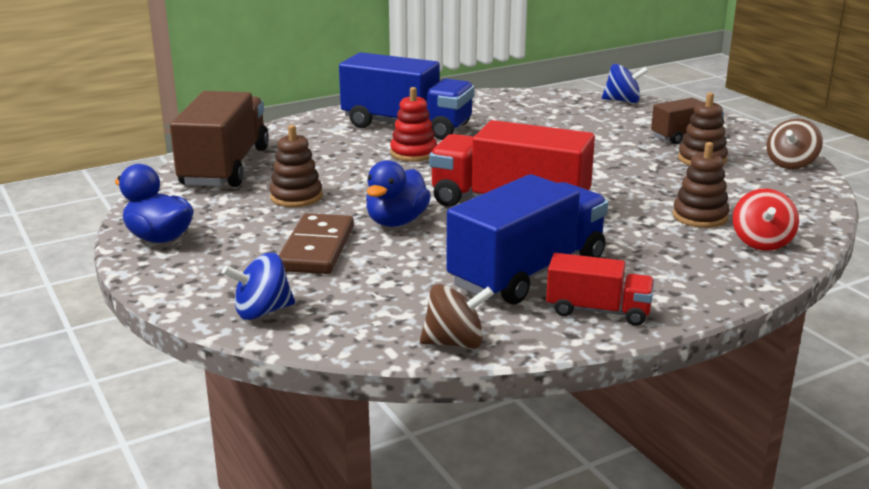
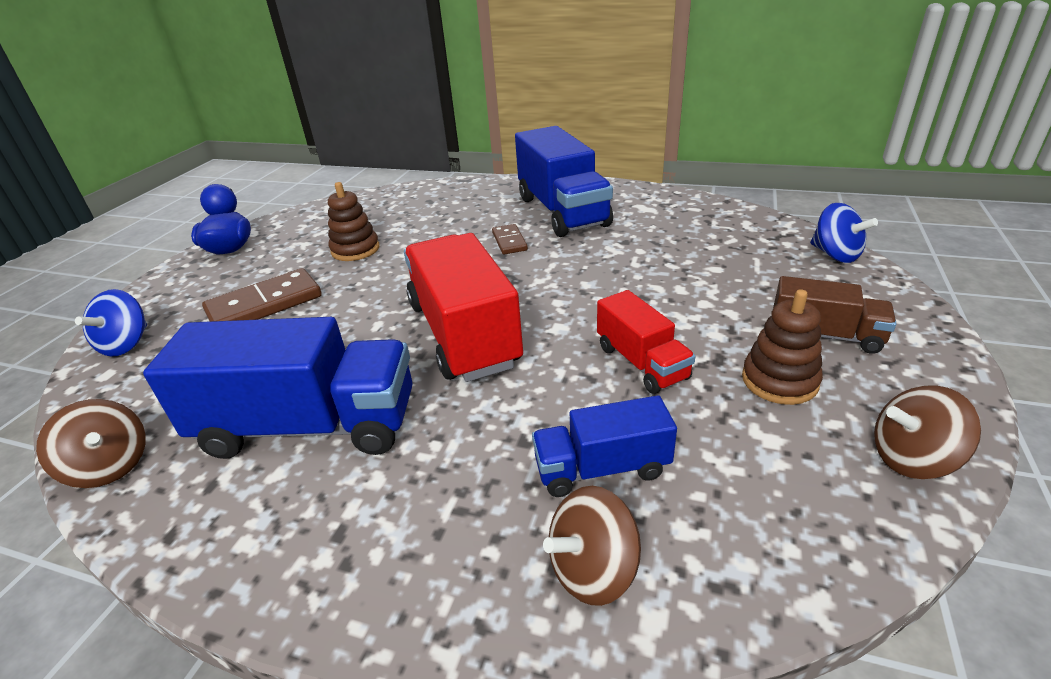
camera: 50 degrees right, 10 degrees up
(225, 167) = (377, 205): brown truck -> none
(262, 311) = (126, 344): blue spinning top -> blue spinning top turned 105 degrees counterclockwise
(396, 222) = (354, 307): blue duck -> none
(413, 153) = (509, 241): red stacking toy -> brown domino
(598, 311) = (245, 524): red truck -> red truck (641, 362)
(700, 217) = (602, 468): brown stacking toy -> blue truck
(761, 242) = (593, 569): red spinning top -> brown spinning top

